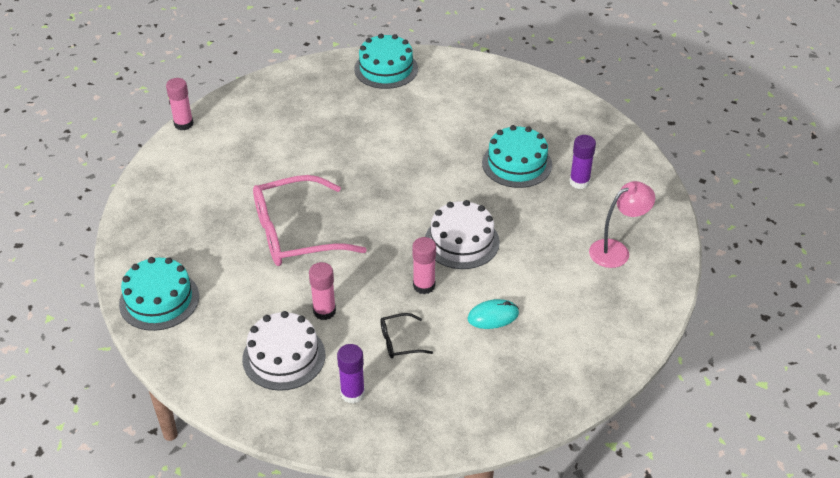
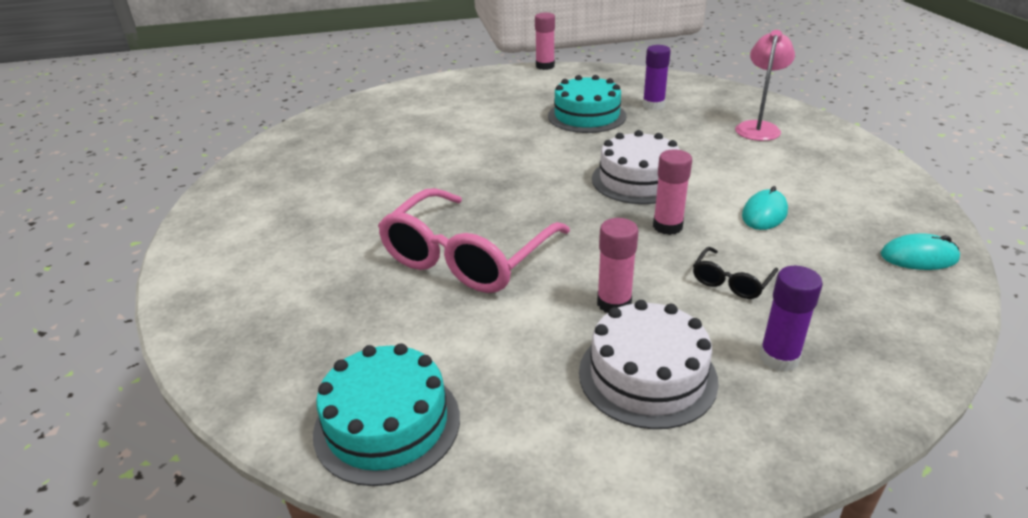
camera: 40 degrees left, 10 degrees down
(183, 124) = (178, 235): pink glue stick -> pink glue stick (545, 66)
(386, 69) = (366, 110): turquoise cake -> none
(526, 403) = (919, 257): none -> turquoise mouse

